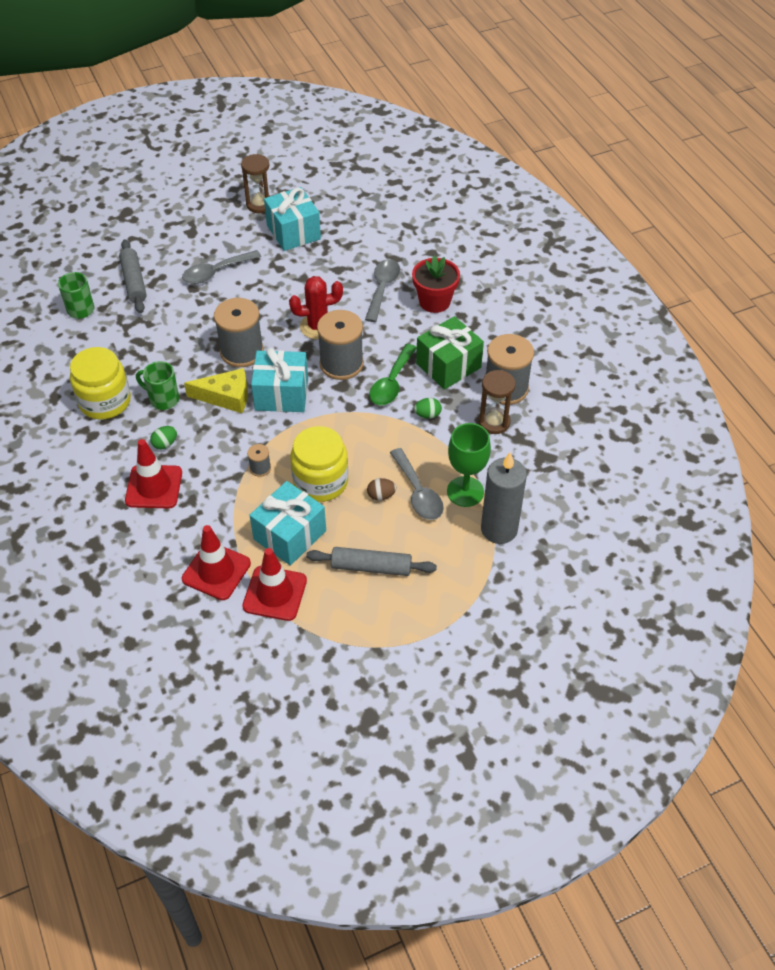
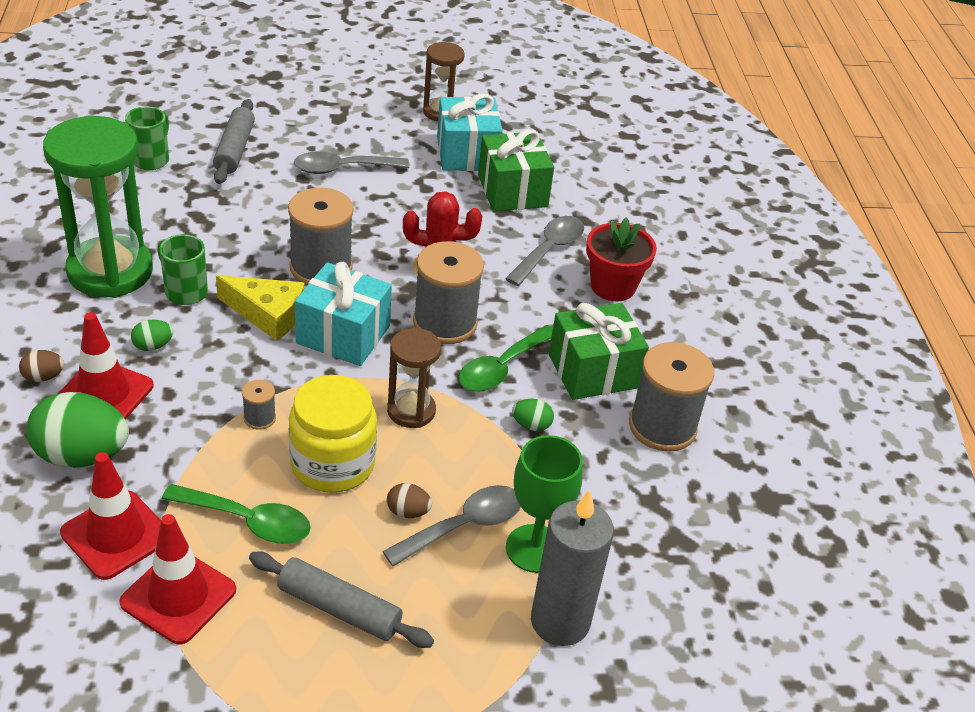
camera: 15 degrees right, 10 degrees down
(105, 401) = (110, 271): yellow jar -> green hourglass
(108, 489) = (43, 377): none -> brown egg
(165, 530) = (82, 455): none -> green egg
(290, 535) = (248, 521): turquoise gift -> green spoon
(338, 251) = (512, 191): none -> green gift
(418, 492) = (464, 526): grey spoon -> grey spoon turned 120 degrees counterclockwise
(494, 422) = (624, 466): brown hourglass -> brown hourglass (411, 411)

